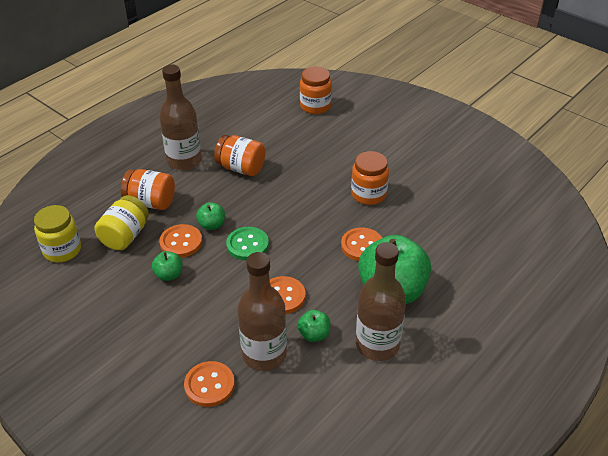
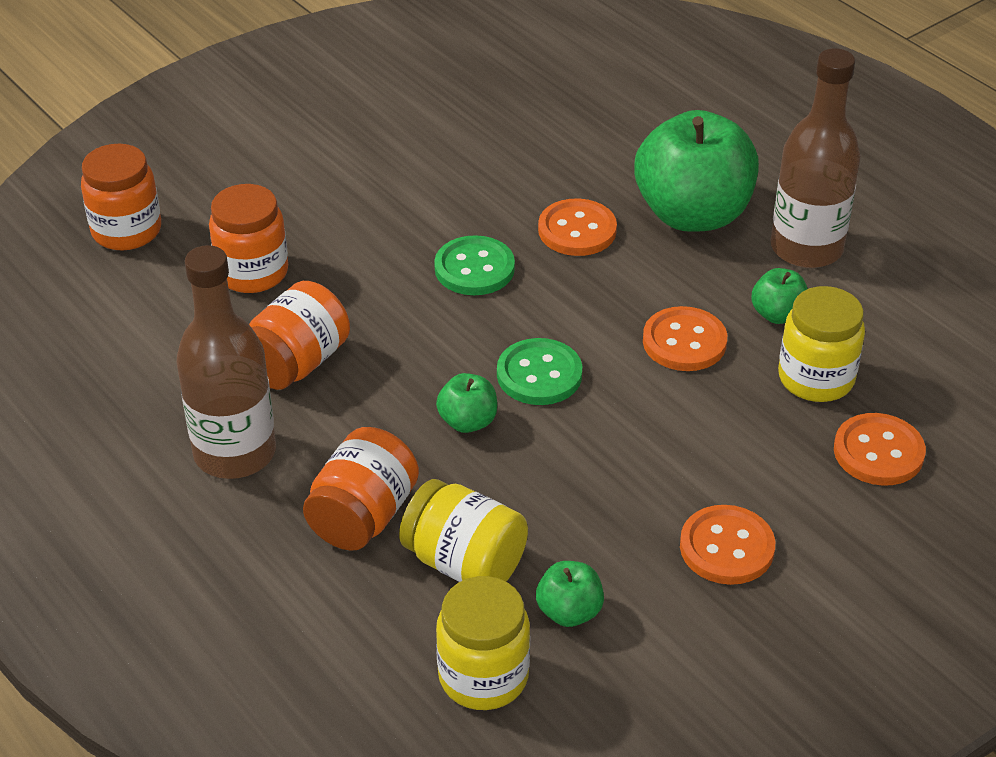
camera: 80 degrees left, 0 degrees up
(169, 275) = (599, 494): green apple -> green apple (569, 612)
(181, 242) = (508, 472): orange button -> orange button (726, 547)
(264, 354) = (816, 378): brown bottle -> yellow jar
(320, 213) = (474, 268): none -> green button
(368, 194) = (442, 201): orange jar -> orange jar (252, 272)

